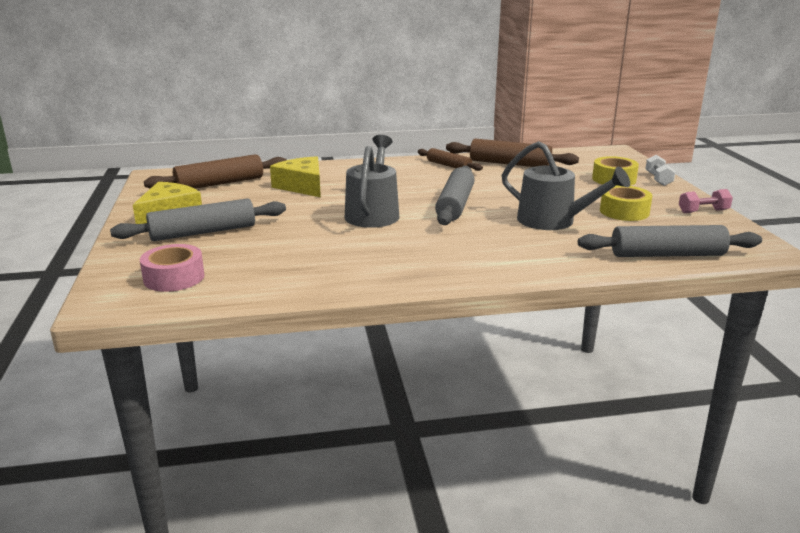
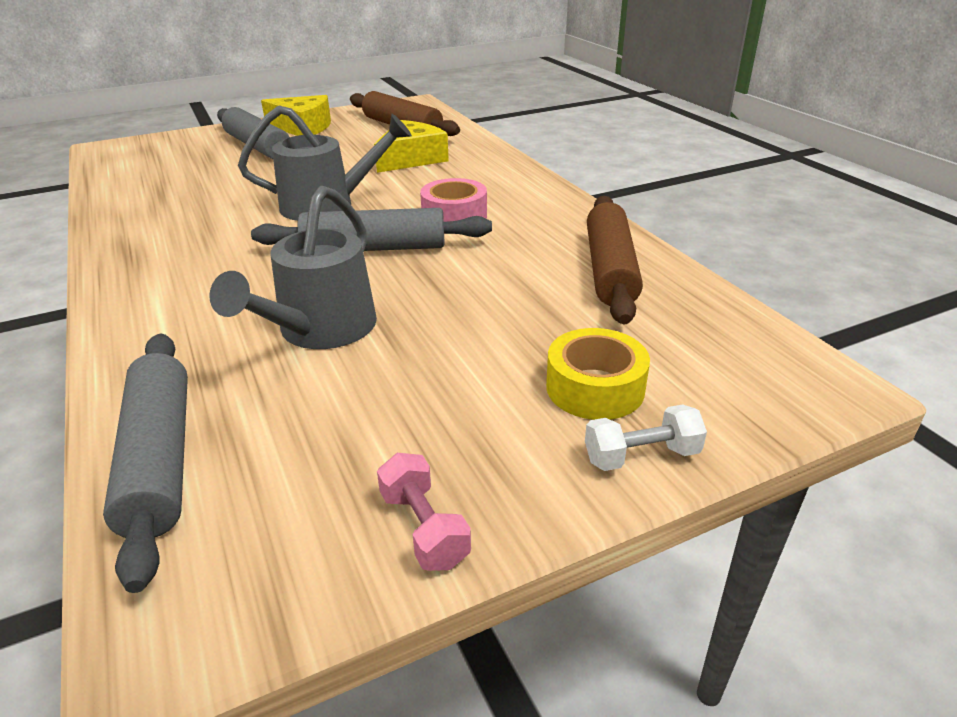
camera: 75 degrees right, 10 degrees up
(174, 278) = (149, 157): pink tape -> pink tape (454, 216)
(449, 166) = (557, 224): brown rolling pin -> none
(624, 211) = (388, 404): yellow tape -> none

